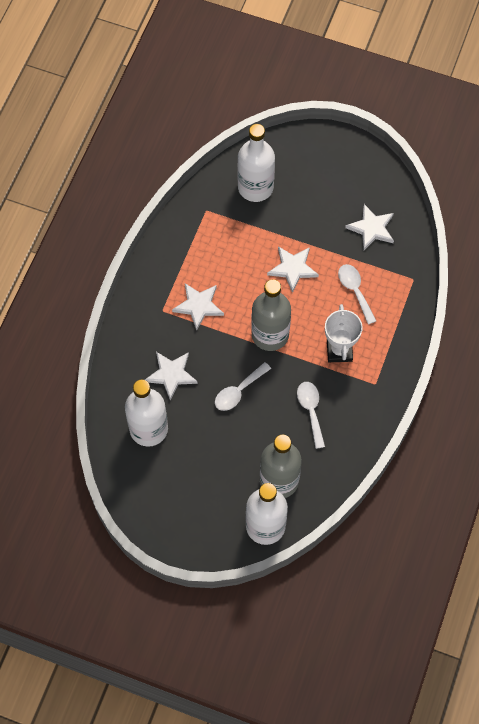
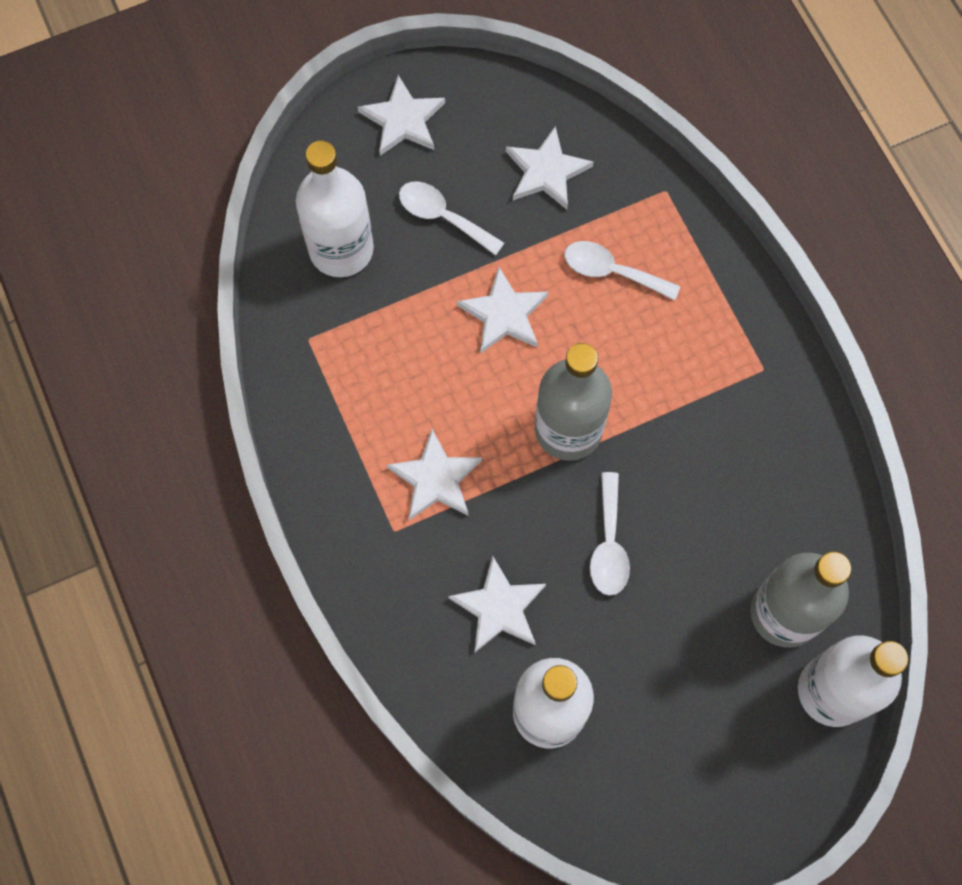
camera: 45 degrees left, 5 degrees up
(310, 410) = (724, 481): white spoon -> white spoon (442, 217)
(334, 158) = (403, 120): none -> white star
(339, 351) = (675, 368): white trophy -> none

